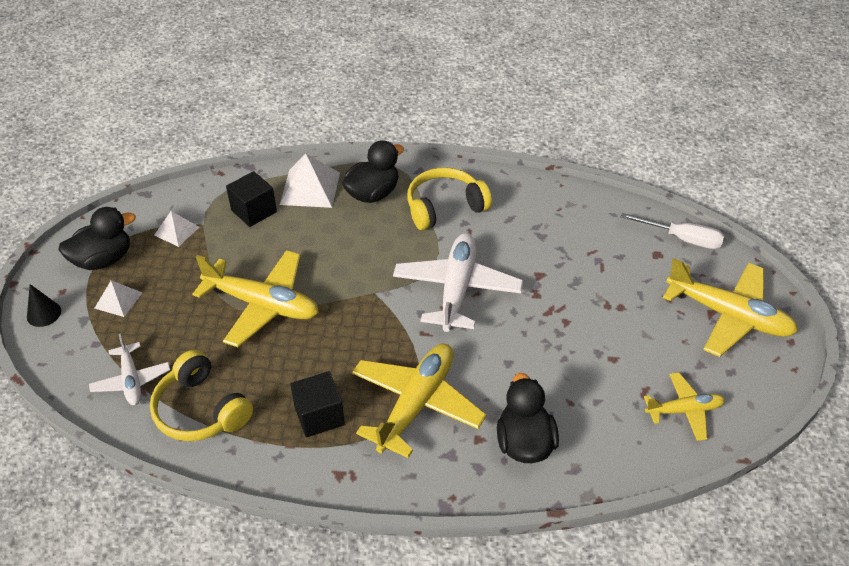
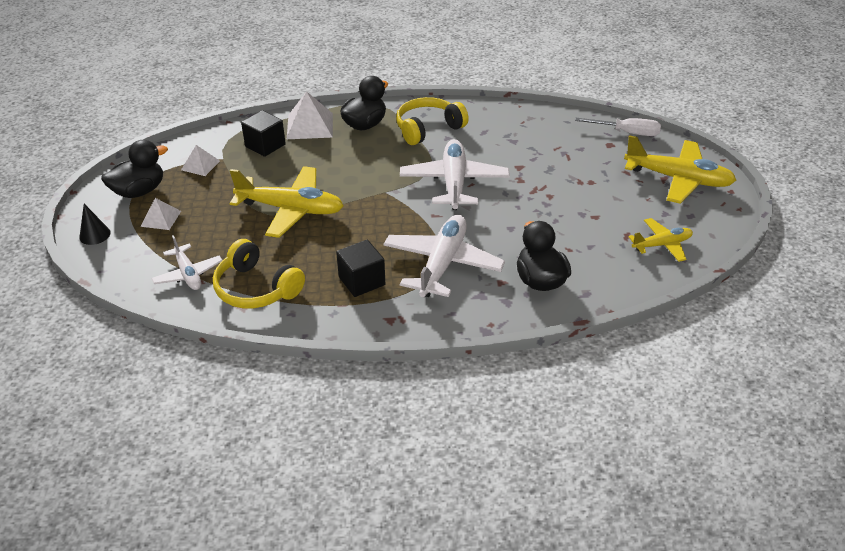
camera: 10 degrees left, 5 degrees down
(416, 404) = (442, 264): yellow plane -> white plane

